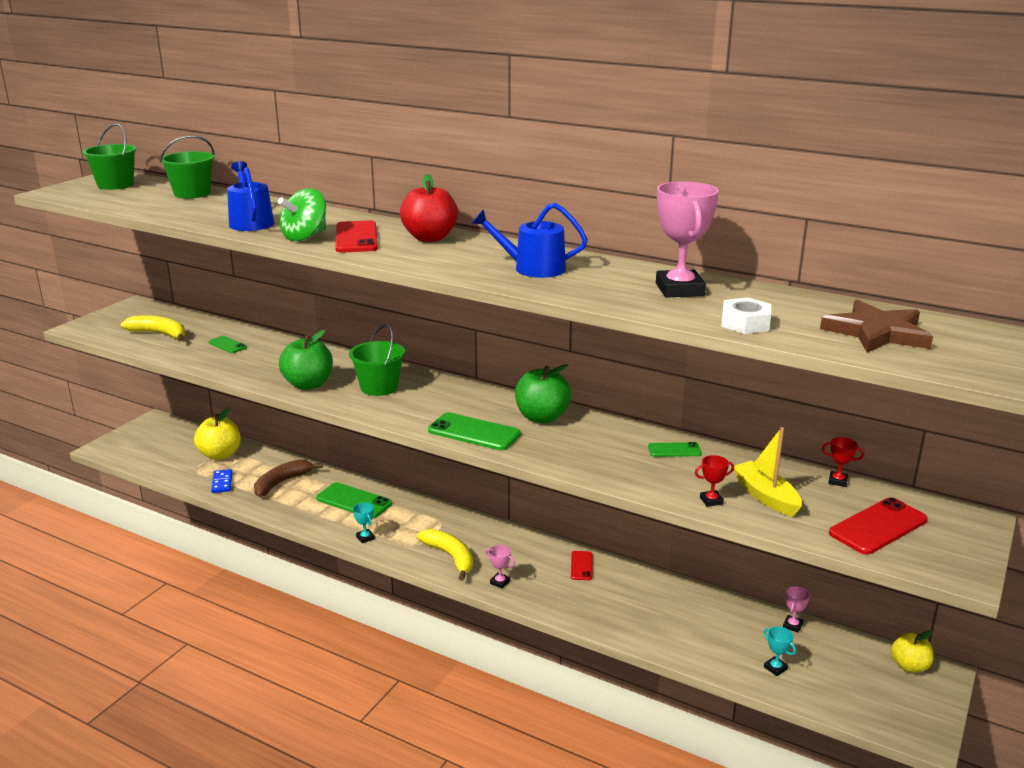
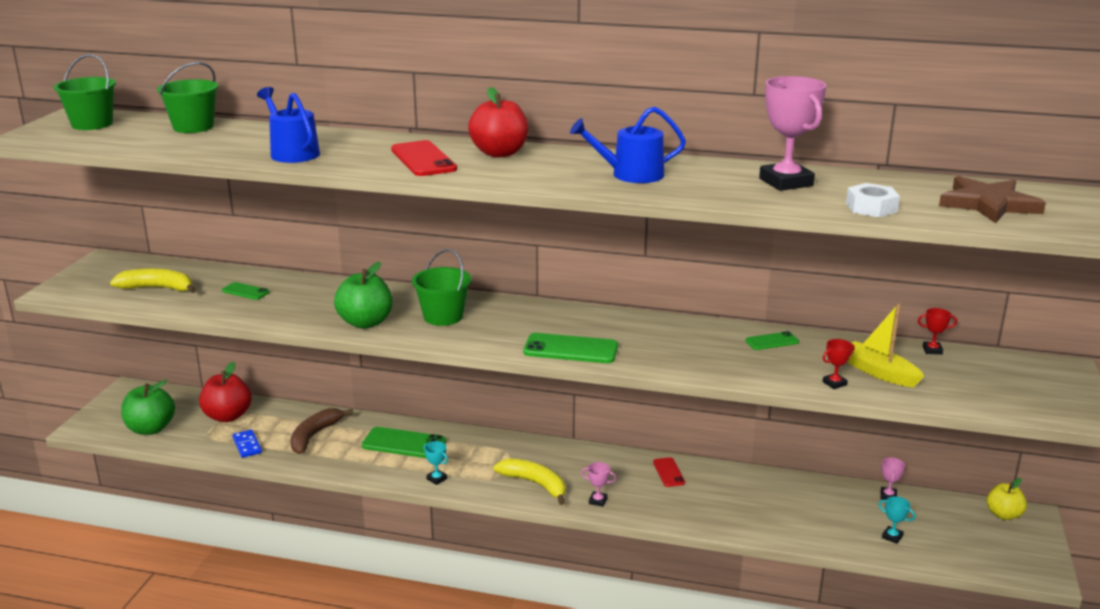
camera: 15 degrees left, 0 degrees up
(220, 455) = (228, 416): yellow apple -> red apple
(305, 237) = (368, 163): green spinning top -> none
(542, 417) = (627, 326): green apple -> green apple (151, 429)
(878, 527) = (990, 386): red phone -> none

